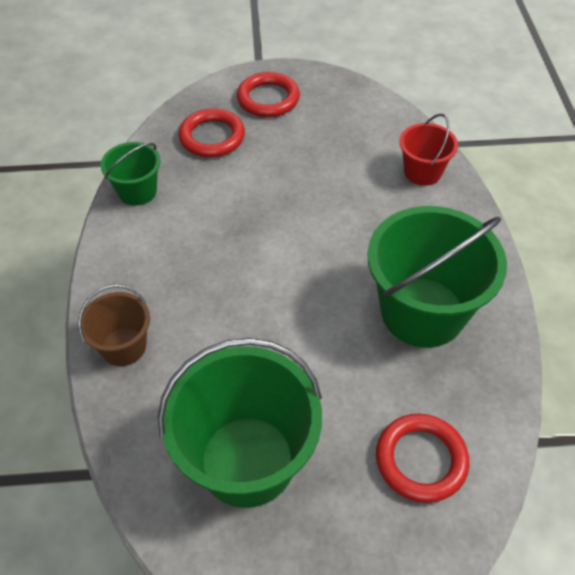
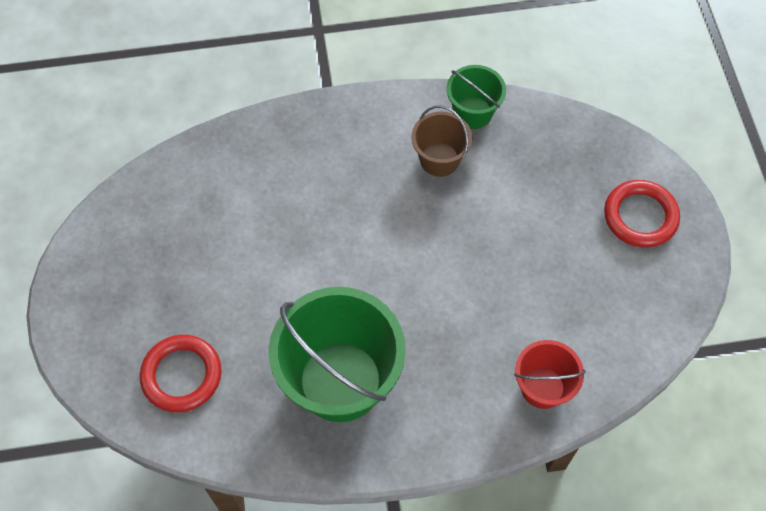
camera: 85 degrees right, 10 degrees up
(123, 346) = (289, 134): brown bucket -> brown bucket (439, 159)
(212, 137) = (564, 167): red ring -> none
(247, 460) = (183, 240): green bucket -> none

